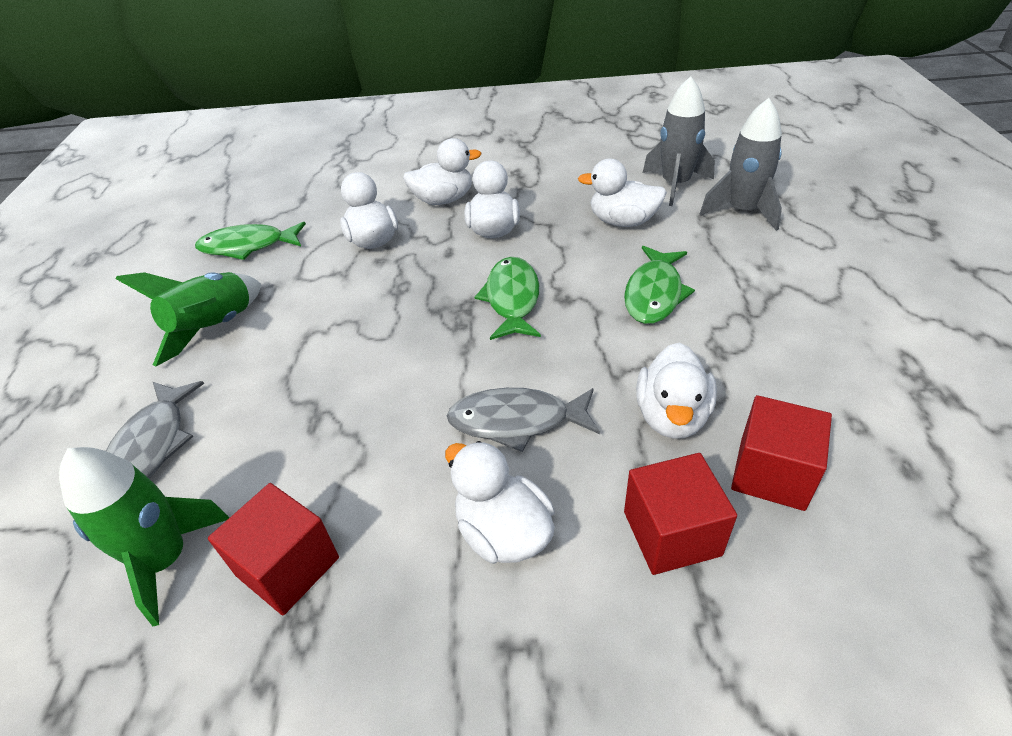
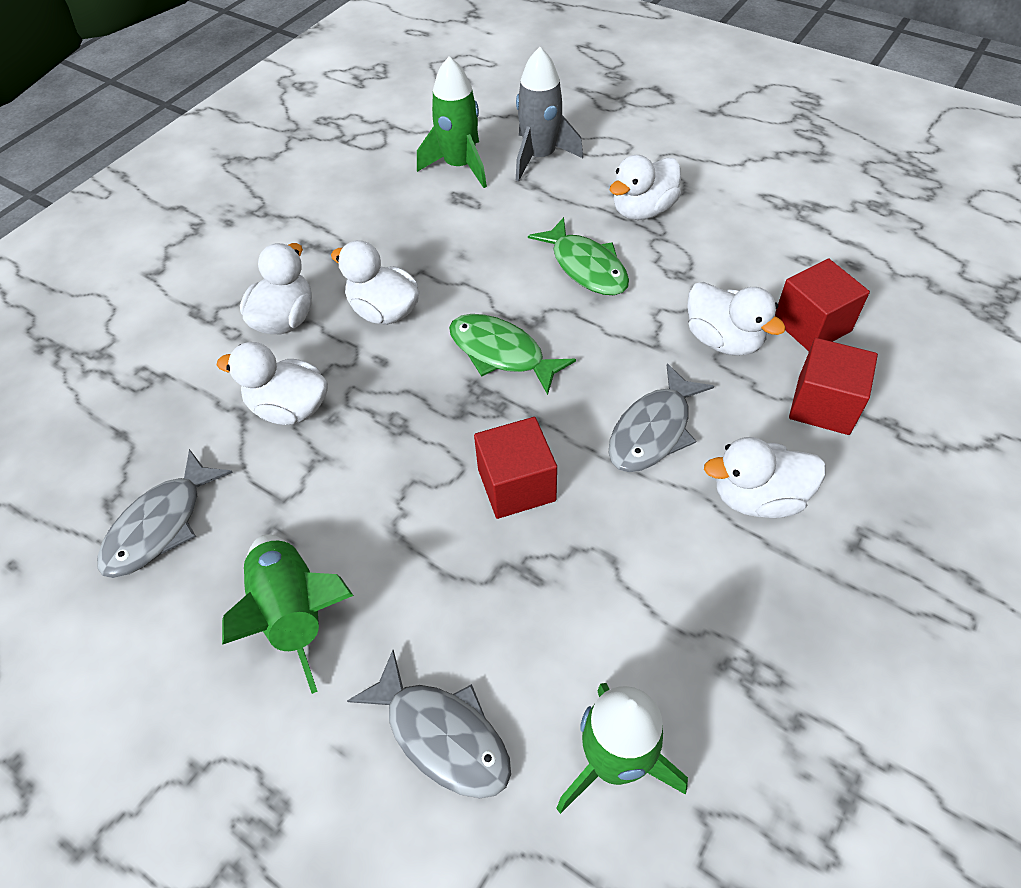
camera: 55 degrees left, 10 degrees up
(248, 246) = (161, 525): green fish -> grey fish
(288, 566) = (691, 661): red cube -> red cube (516, 485)
(623, 222) = (473, 226): white duck -> white duck (643, 210)
(675, 185) = (459, 166): grey rocket -> green rocket

